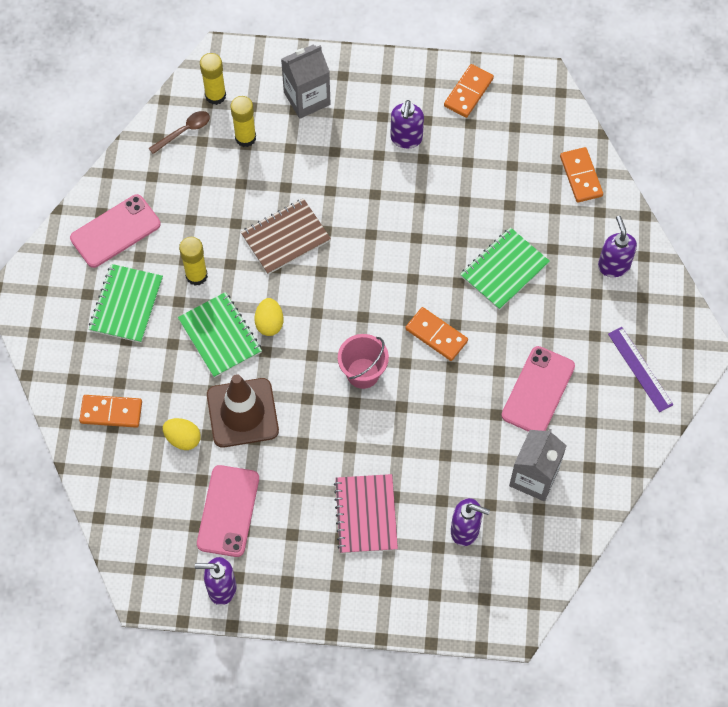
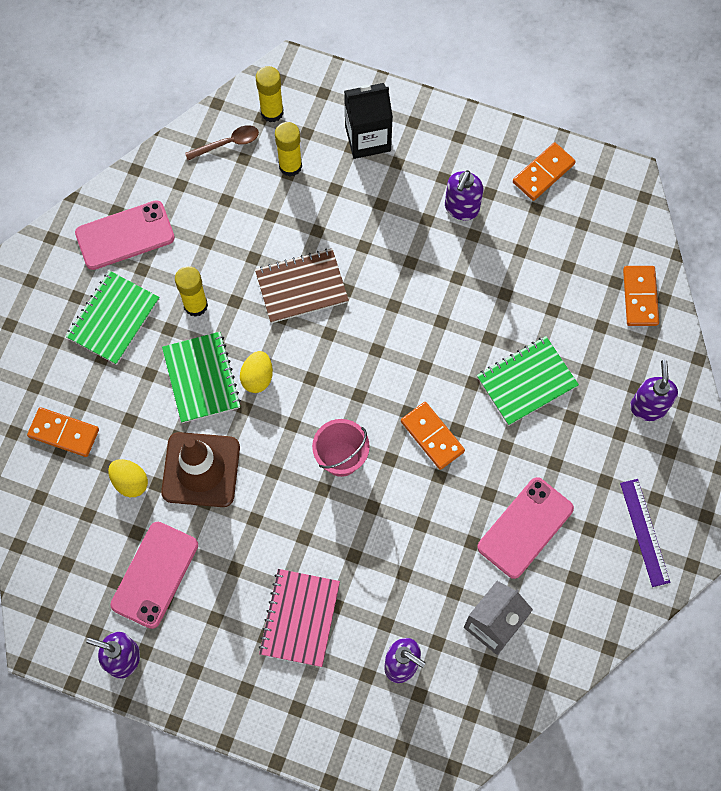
camera: 15 degrees right, 5 degrees up
(307, 98) = (368, 138): grey carton -> black carton

